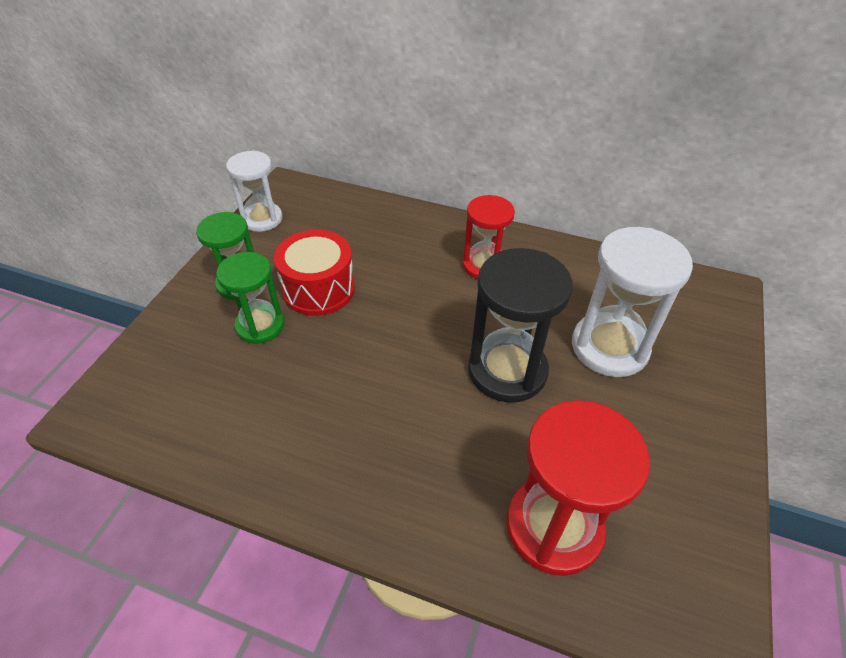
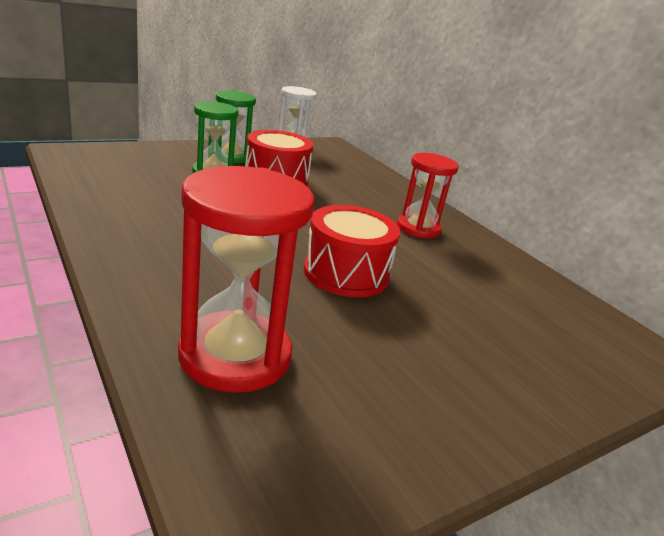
camera: 35 degrees right, 20 degrees down
(507, 370) = (346, 273): black hourglass -> red drum
(609, 347) = (463, 314): white hourglass -> none

